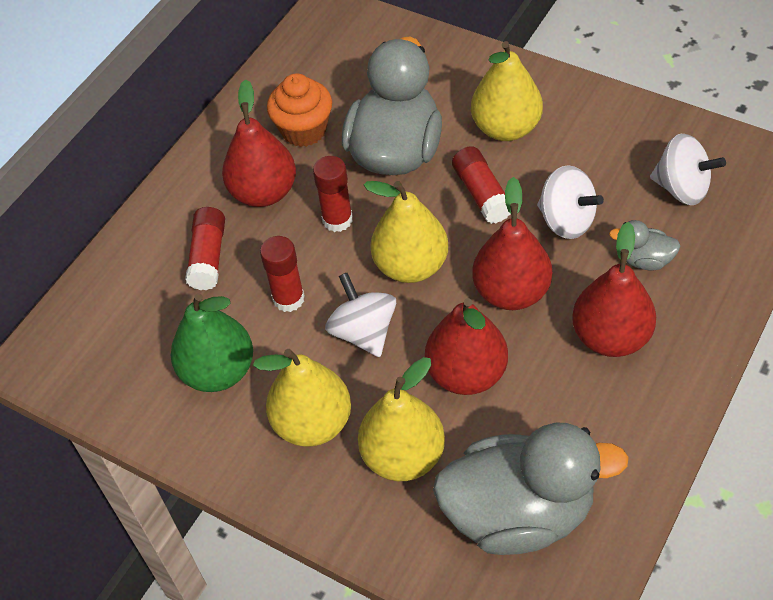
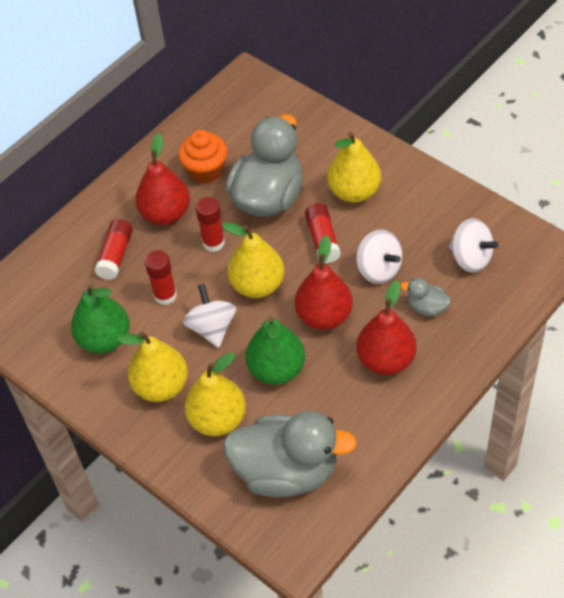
camera: 10 degrees right, 0 degrees up
(466, 374) = (276, 369): red pear -> green pear

